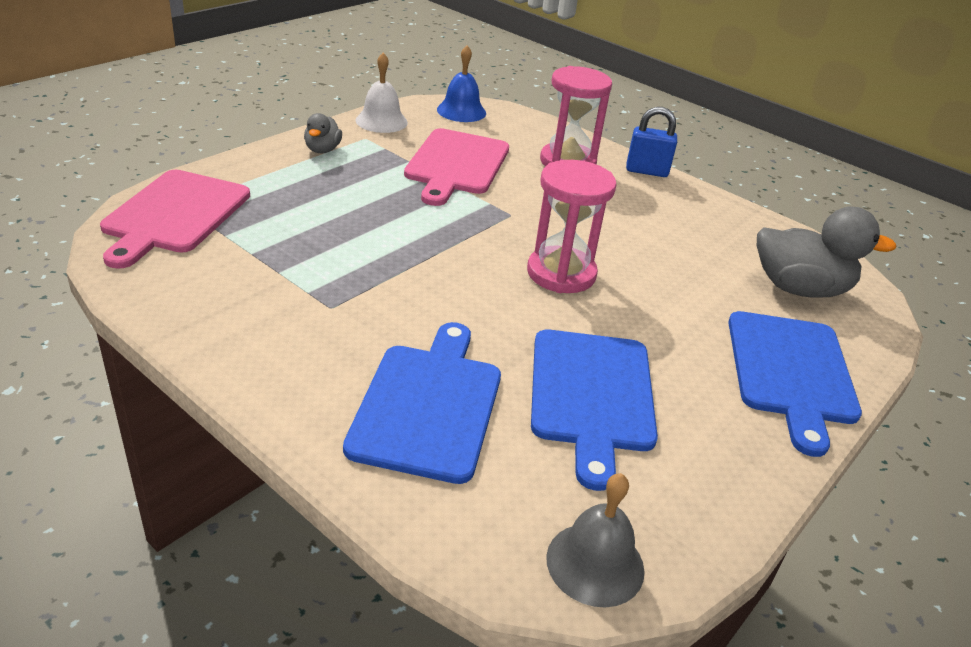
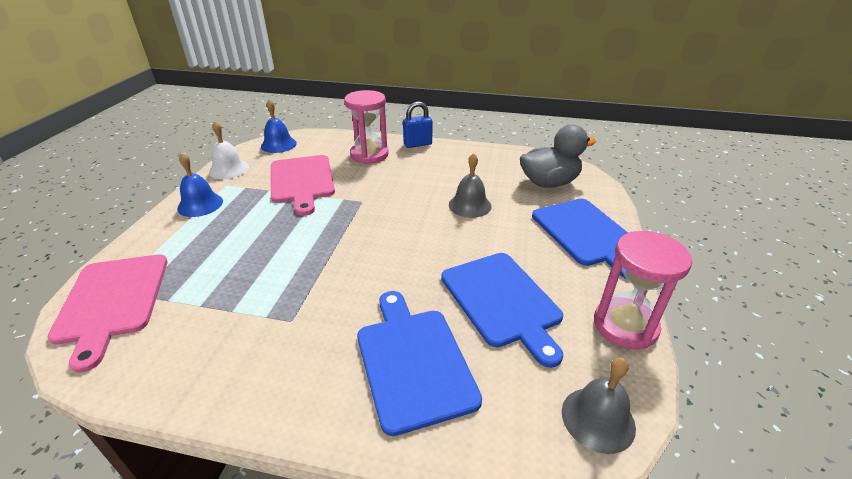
camera: 25 degrees left, 0 degrees up
(322, 150) = (200, 204): grey duck -> blue bell
(561, 273) = (421, 228): pink hourglass -> pink hourglass (625, 325)
(651, 272) = (470, 205): none -> grey bell

